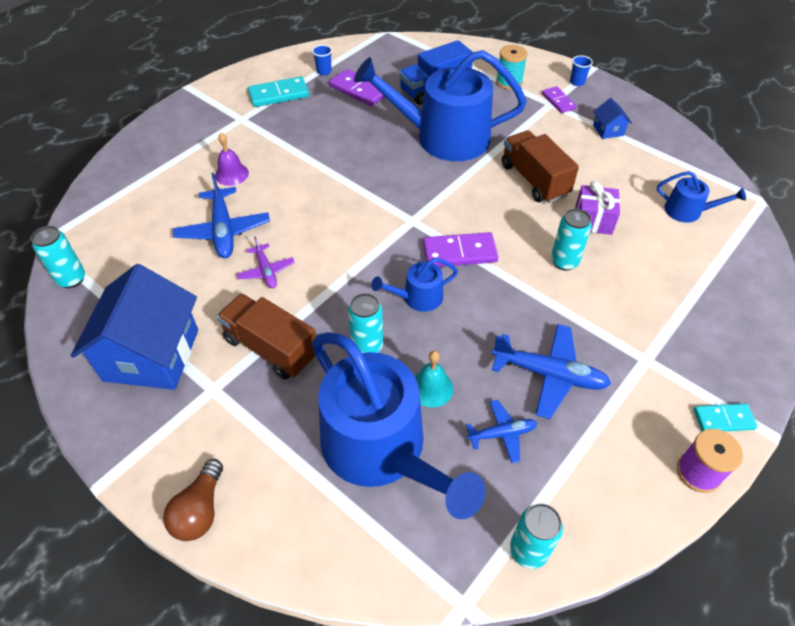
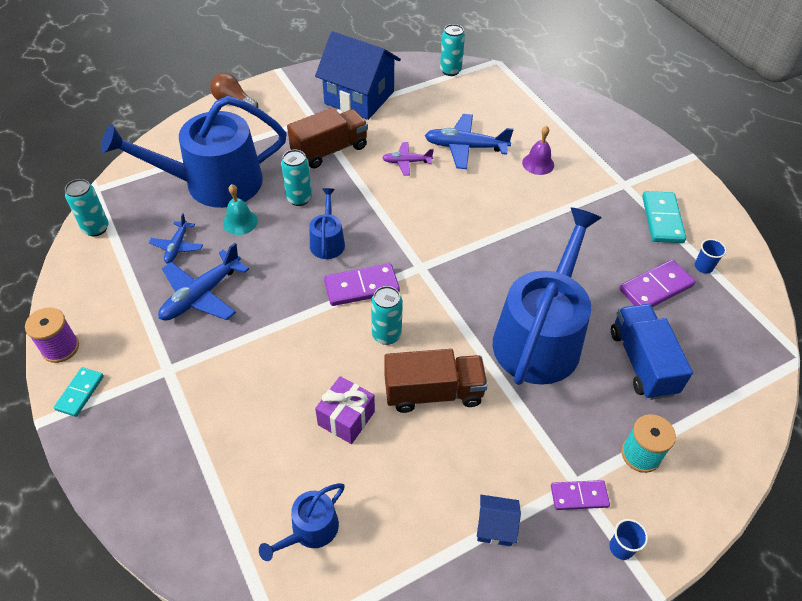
camera: 110 degrees right, 0 degrees up
(459, 253) = (361, 287): purple domino -> purple domino turned 60 degrees clockwise
(564, 262) = (306, 363): turquoise can -> turquoise can (386, 335)

